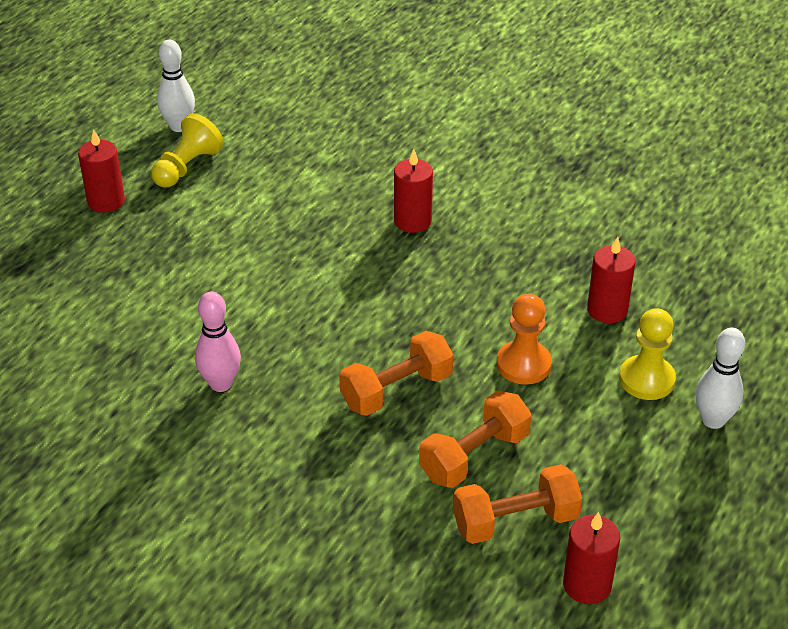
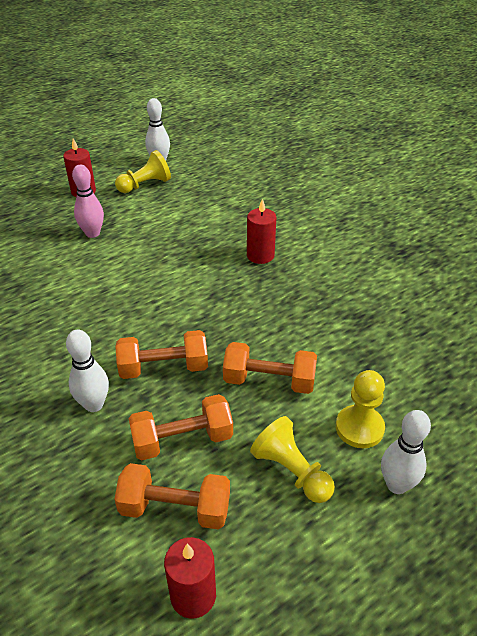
camera: 25 degrees right, 0 degrees up
(221, 384) = (54, 322): pink bowling pin -> pink bowling pin (92, 233)
(348, 456) = (94, 405): none -> white bowling pin
(523, 364) = (269, 381): orange pawn -> orange dumbbell
(606, 445) = (291, 471): none -> yellow pawn
(607, 310) = (361, 361): red candle -> none

